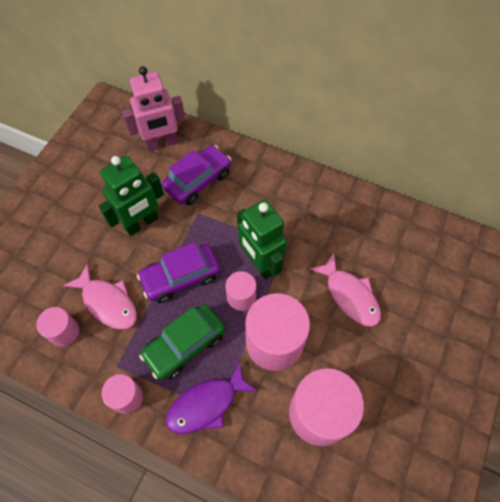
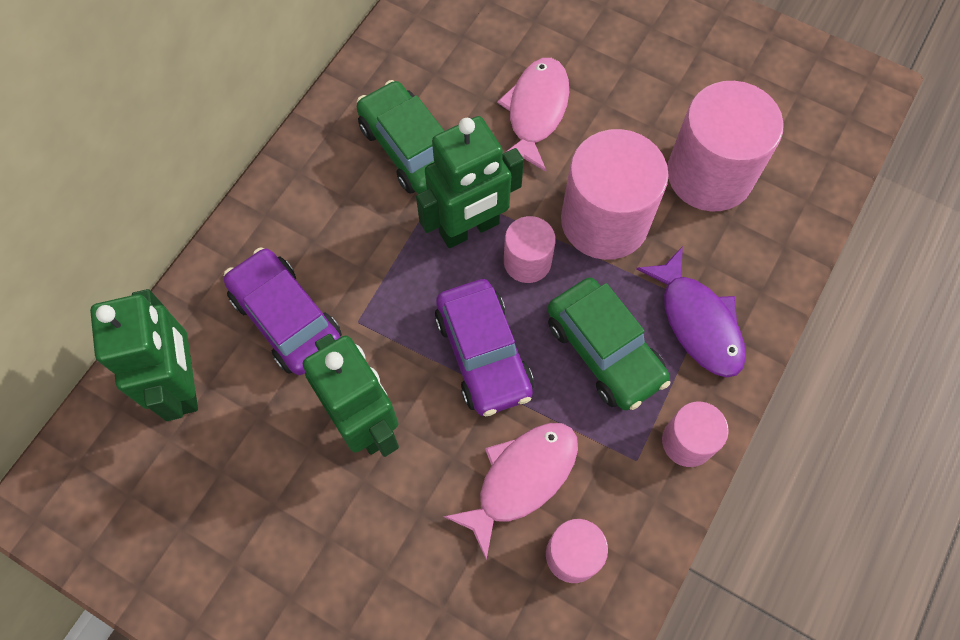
camera: 85 degrees left, 5 degrees up
(161, 144) = (183, 384): pink robot -> green robot
(310, 226) = (409, 148): none -> green car
(349, 295) = (535, 111): pink fish -> pink fish turned 45 degrees counterclockwise

